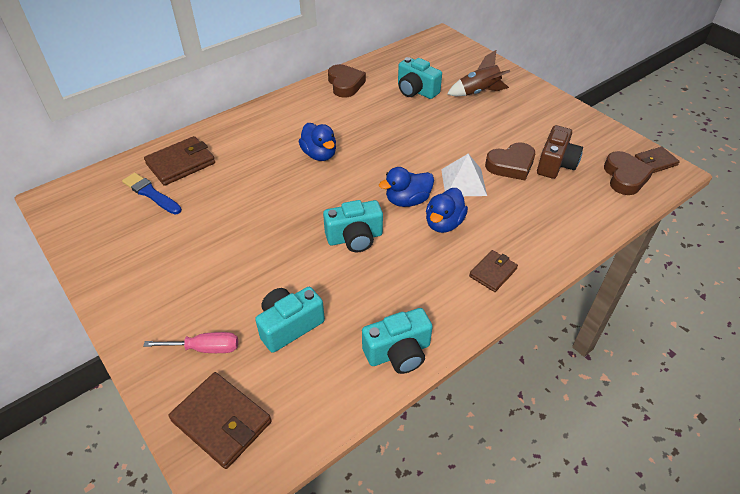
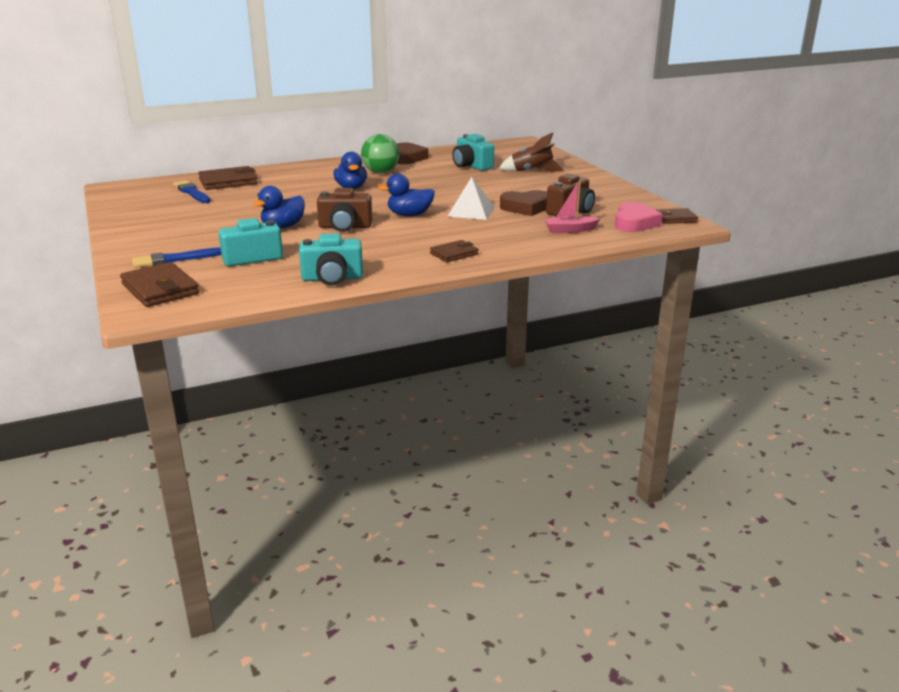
camera: 15 degrees right, 20 degrees down
(205, 348) = (175, 259): pink screwdriver -> blue brush
(333, 117) = (381, 172): none -> green ball
(355, 238) = (345, 227): turquoise camera -> brown camera
(444, 223) = (432, 228): blue duck -> blue duck (283, 227)
(575, 202) = (570, 230): none -> pink boat
(625, 177) = (634, 223): brown heart -> pink heart

